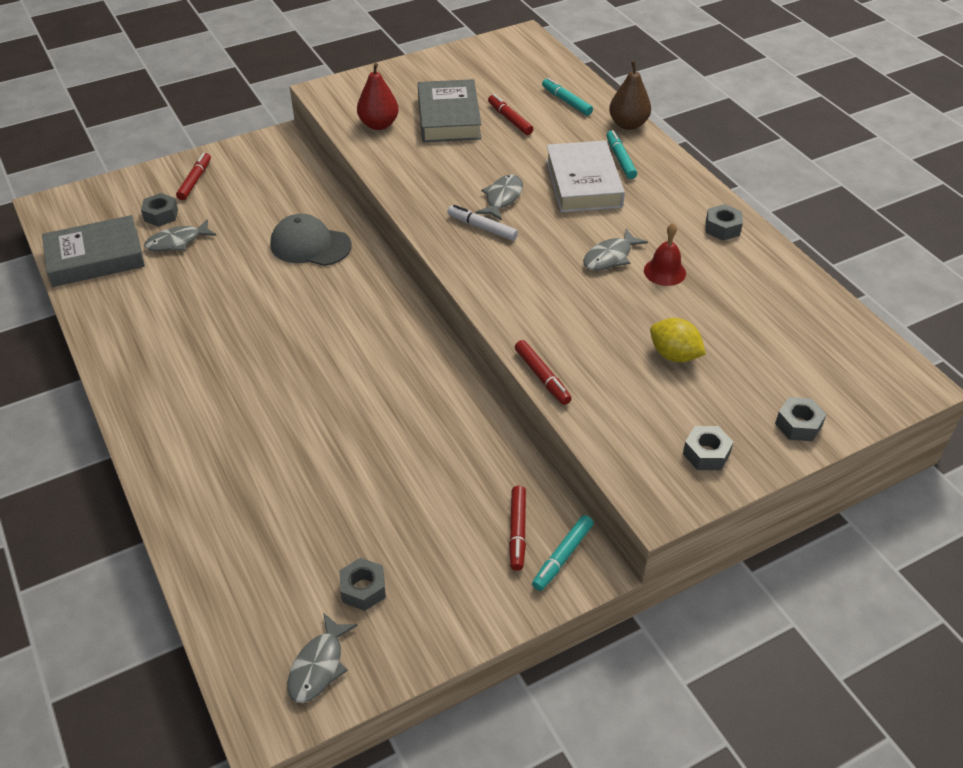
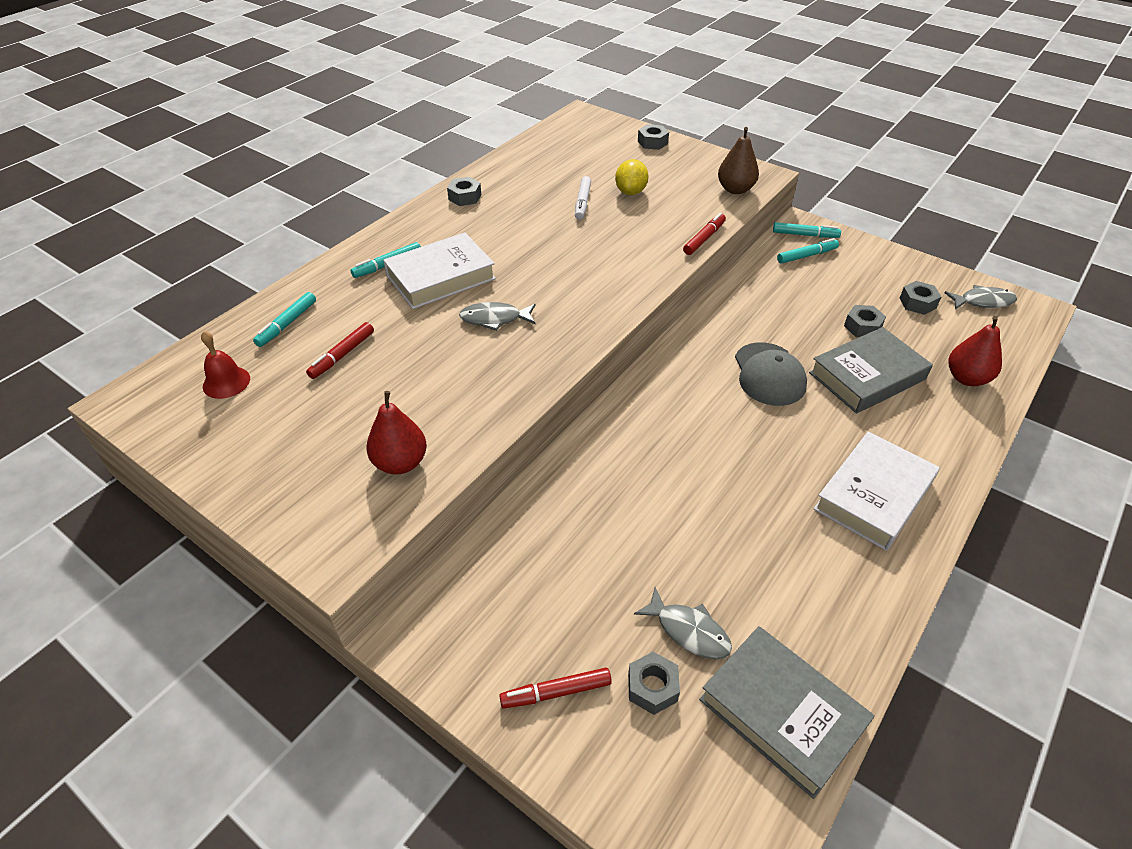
camera: 115 degrees left, 0 degrees up
(178, 385) = (873, 495): none -> white book
(229, 547) = (966, 378): none -> red pear
(310, 245) = (607, 491): grey cap -> grey cap (769, 374)
(448, 117) = (358, 405): grey book -> grey book (867, 376)
(482, 228) = (550, 317): white marker -> white marker (582, 202)
(517, 531) = (806, 256): red marker -> turquoise marker
(610, 257) = (541, 240): grey fish -> none
(628, 124) = (320, 274): brown pear -> brown pear (735, 189)
(664, 271) = (540, 212): red bell -> red bell (226, 382)
(706, 454) = (708, 166): grey nut -> grey nut (862, 327)

